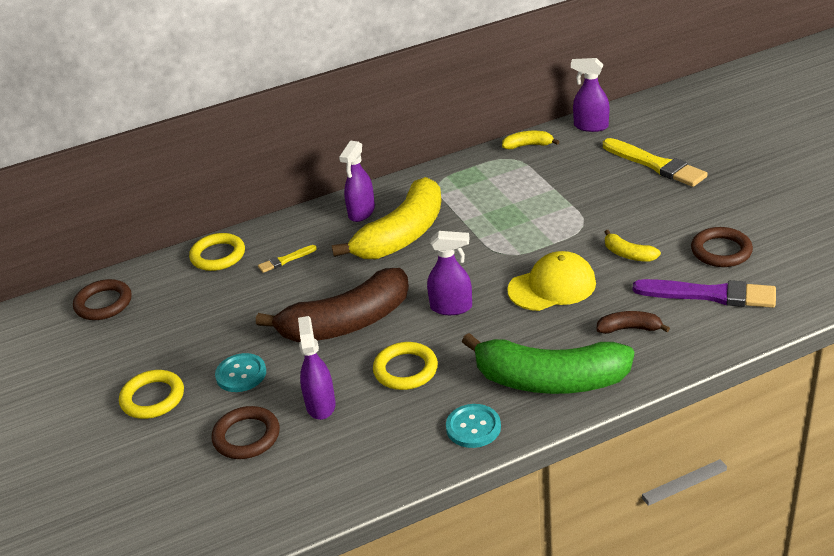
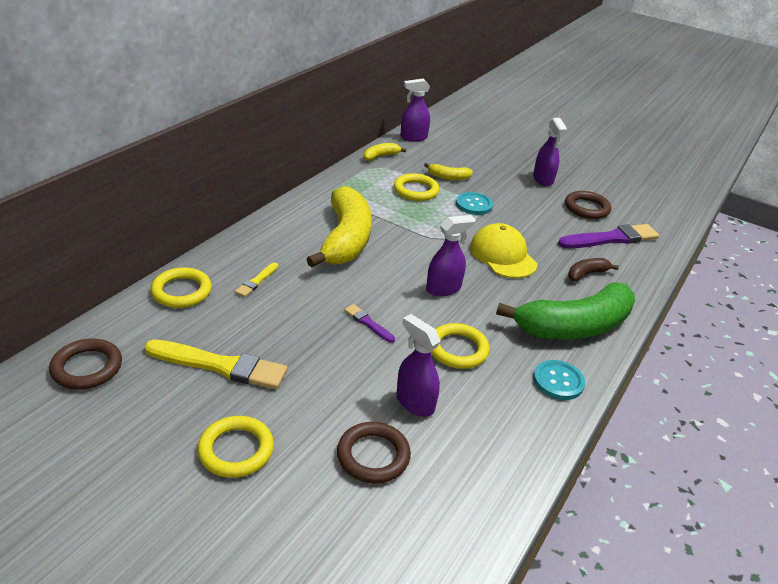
camera: 40 degrees left, 0 degrees up
(241, 374) = (310, 397): turquoise button -> turquoise button (473, 205)
(347, 323) = (368, 323): brown banana -> purple brush
(361, 212) = (291, 228): purple spray bottle -> purple spray bottle (543, 179)
(528, 193) = (416, 190): none -> yellow ring
(552, 286) = (503, 255): yellow cap -> yellow cap turned 60 degrees counterclockwise
(628, 254) = (531, 222): yellow banana -> yellow banana (448, 177)
(655, 165) = (485, 158): yellow brush -> yellow brush (220, 365)

